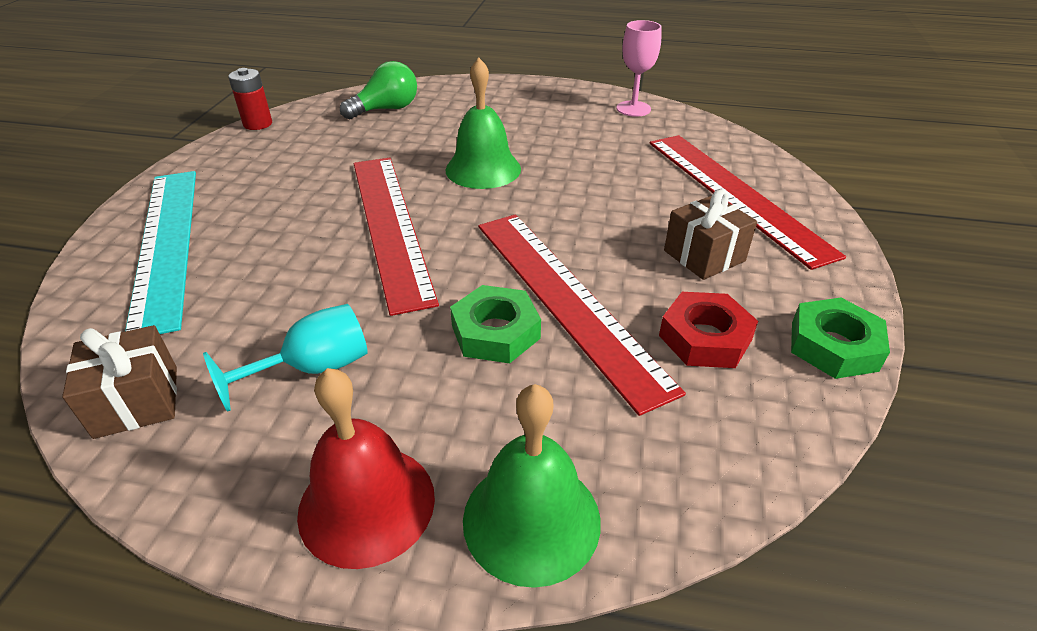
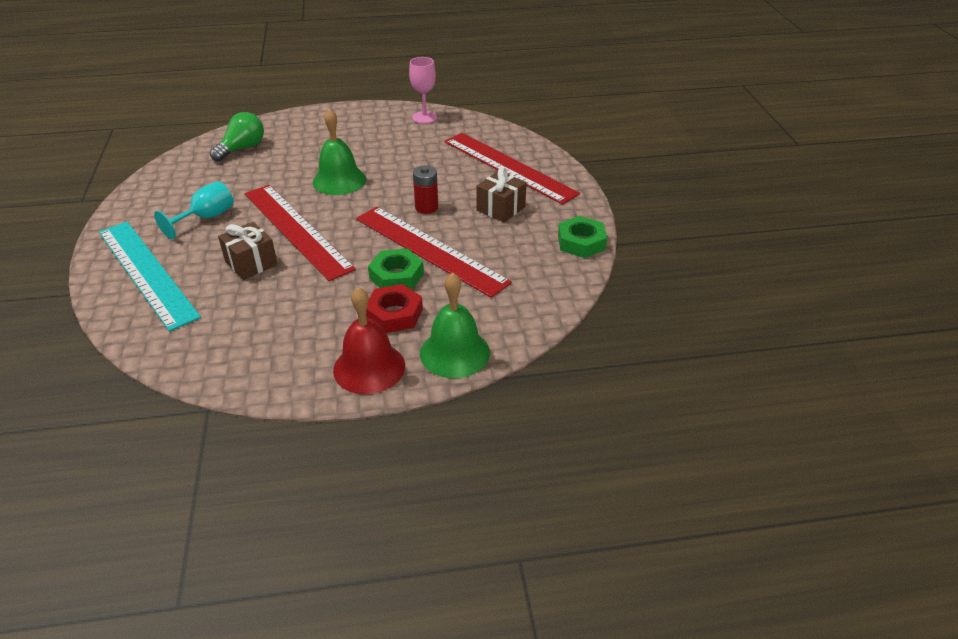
camera: 20 degrees left, 0 degrees up
(137, 401) = (204, 357): brown gift -> brown gift (251, 263)
(258, 124) = (147, 177): red battery -> red battery (426, 207)
(314, 368) = (300, 318): turquoise goblet -> turquoise goblet (206, 218)
(705, 338) = (514, 253): red nut -> red nut (394, 314)

